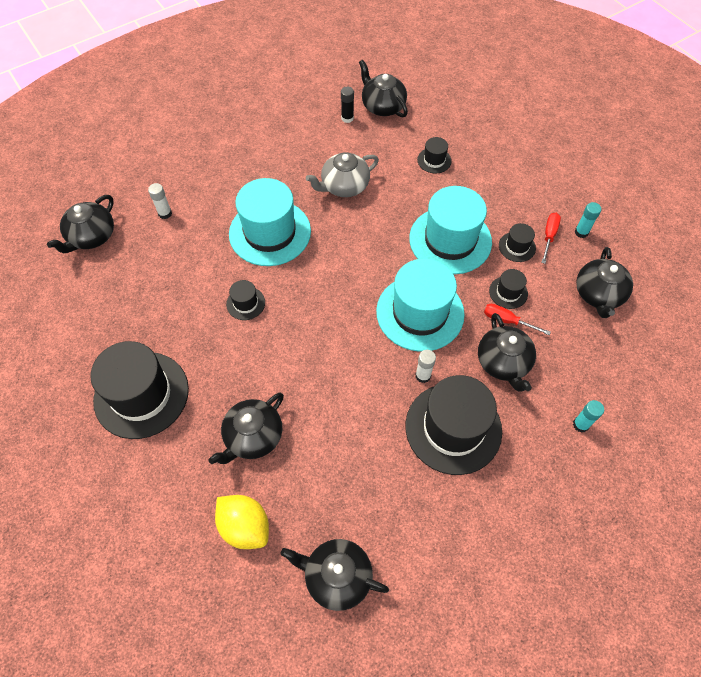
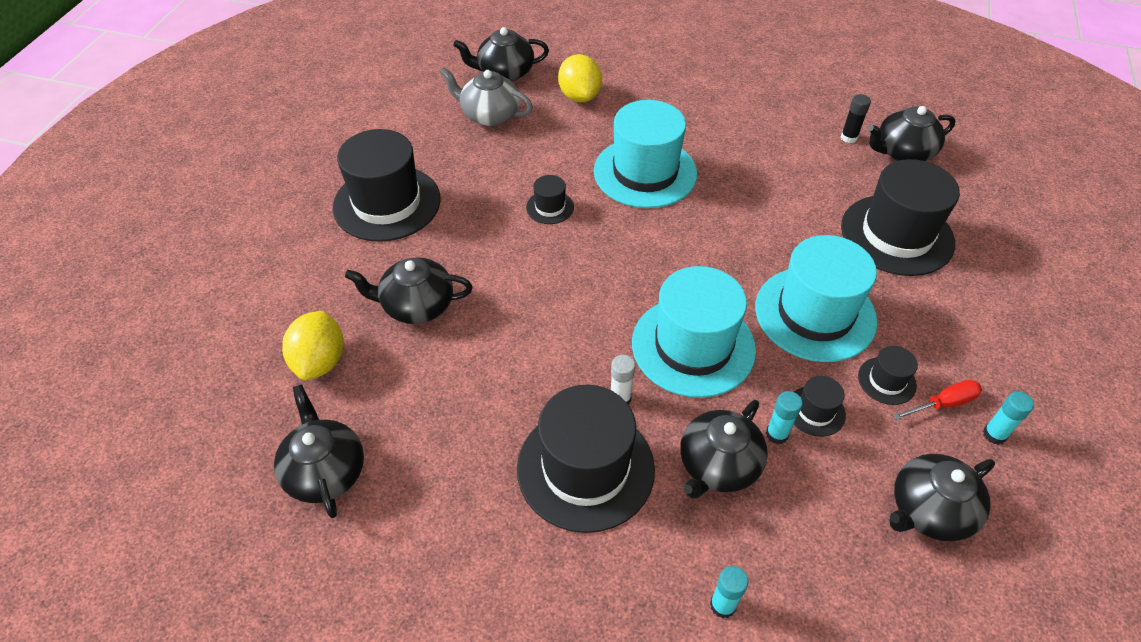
camera: 50 degrees right, 10 degrees down
(165, 213) = (579, 96): white glue stick -> yellow lemon
(344, 186) = (766, 188): grey teapot -> grey teapot (489, 115)
(382, 106) = (903, 152): black teapot -> black teapot turned 120 degrees counterclockwise
(434, 160) = (897, 235): black hat -> black hat, size x2.24
(507, 321) = (777, 434): red screwdriver -> turquoise glue stick

